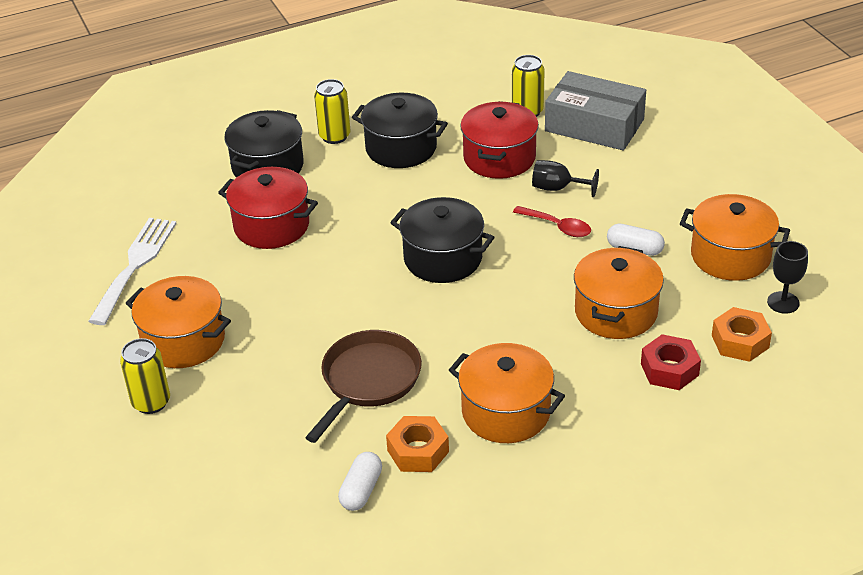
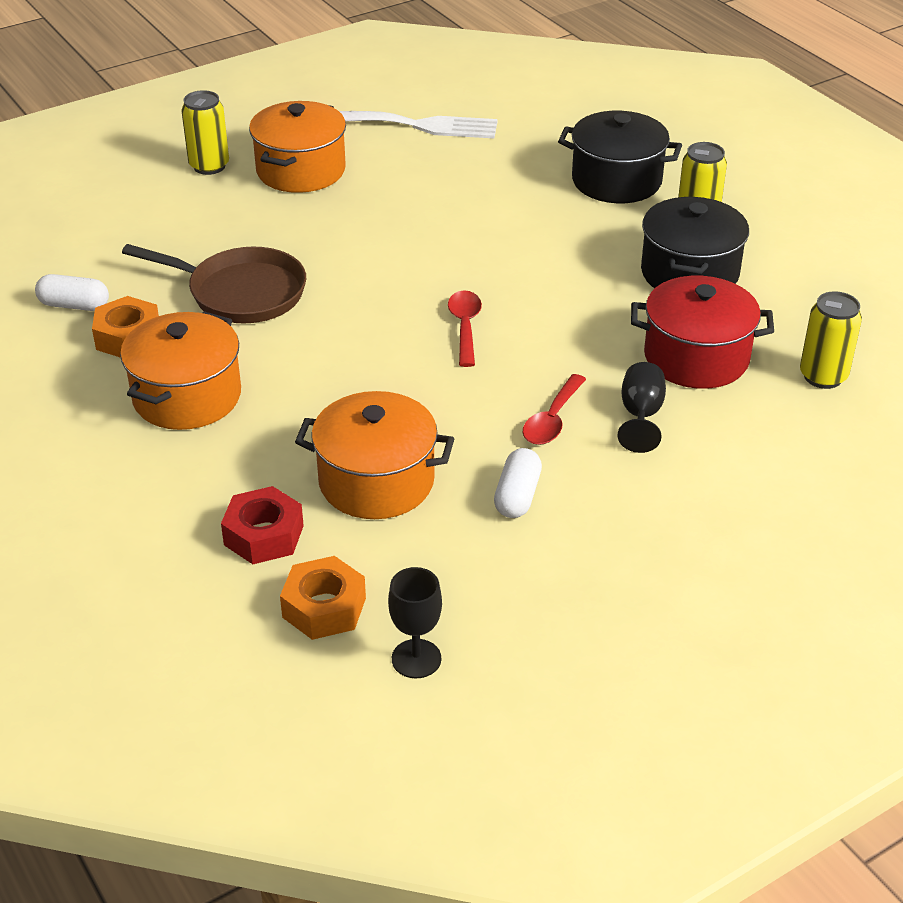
camera: 80 degrees right, 0 degrees up
(271, 226) = (503, 198): red pot -> none
(443, 258) = (465, 327): black pot -> red spoon
(594, 125) = (814, 445): grey box -> none
(730, 256) = (519, 599): orange pot -> none

